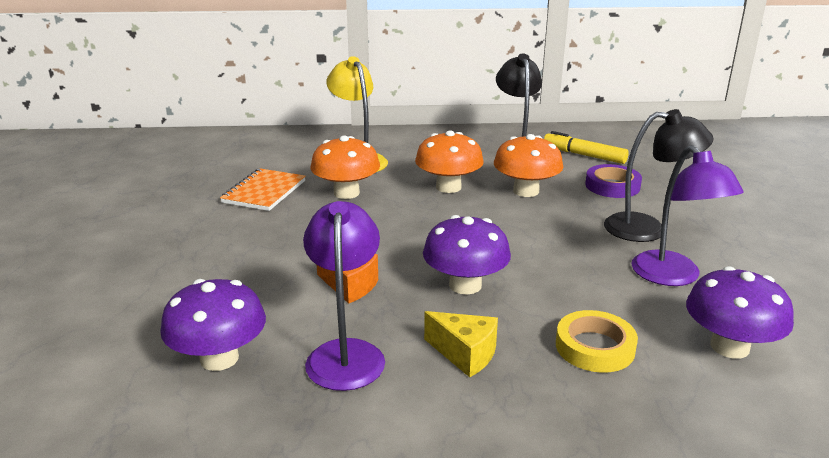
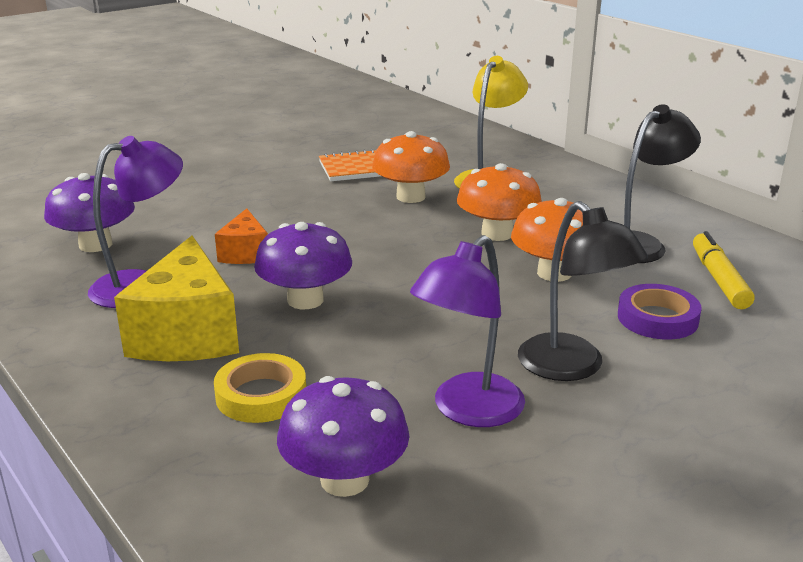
camera: 55 degrees right, 0 degrees up
(465, 354) = (187, 334): yellow cheese -> yellow cheese, size x1.84

